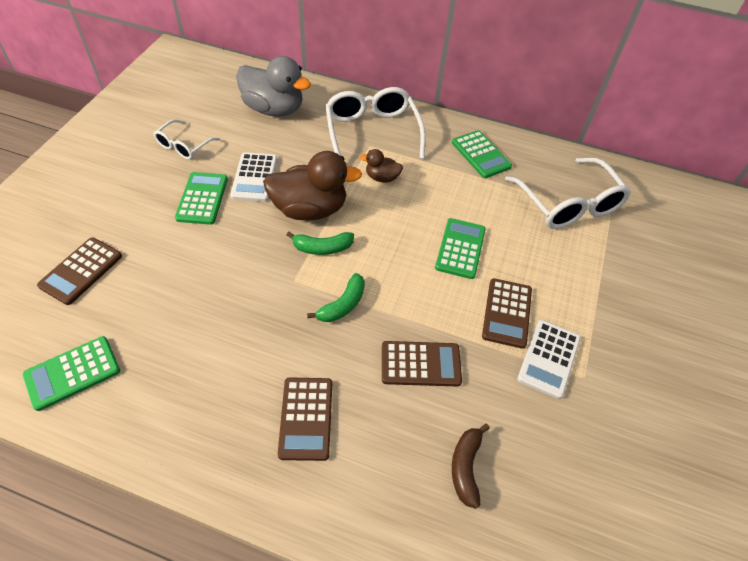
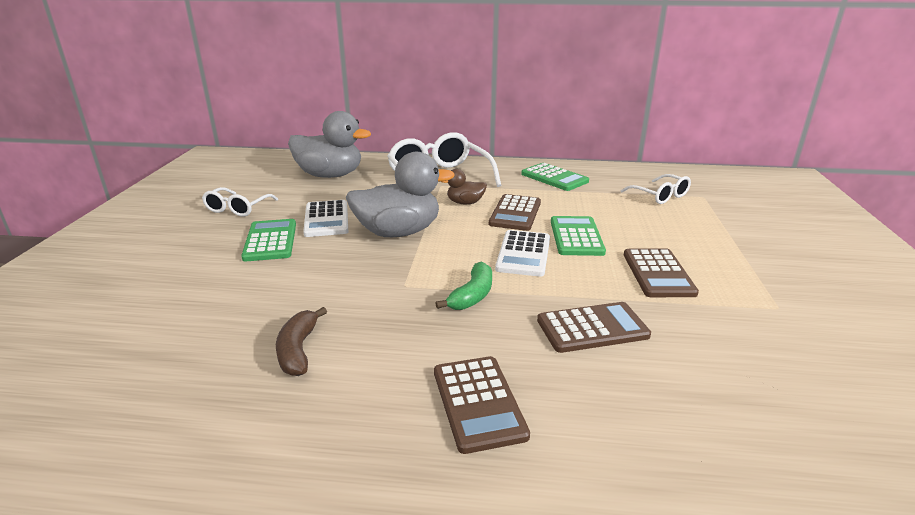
camera: 10 degrees left, 25 degrees down
(72, 373) = (122, 418): green calculator -> none
(81, 271) = (124, 318): brown calculator -> brown calculator (515, 213)
(310, 209) = (398, 232): brown duck -> grey duck
(322, 248) = (426, 257): green banana -> none
(466, 467) = (711, 411): brown banana -> brown banana (298, 350)
(549, 358) = (729, 300): white calculator -> white calculator (523, 254)
(568, 204) = (660, 196): white glasses -> white glasses, size x0.55

